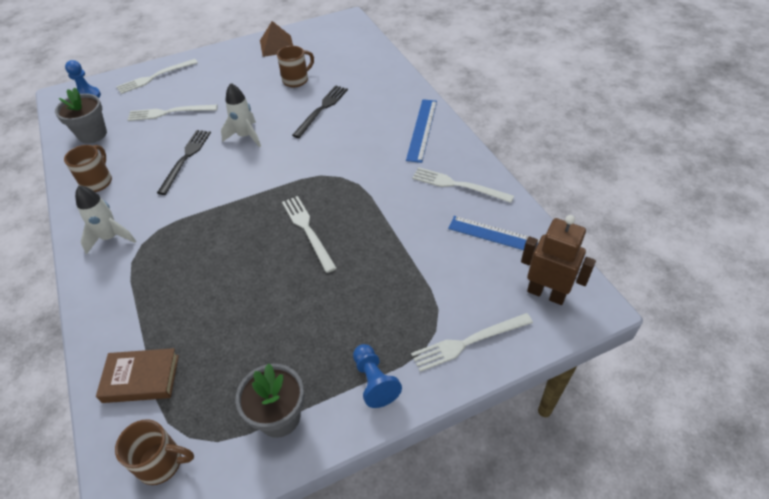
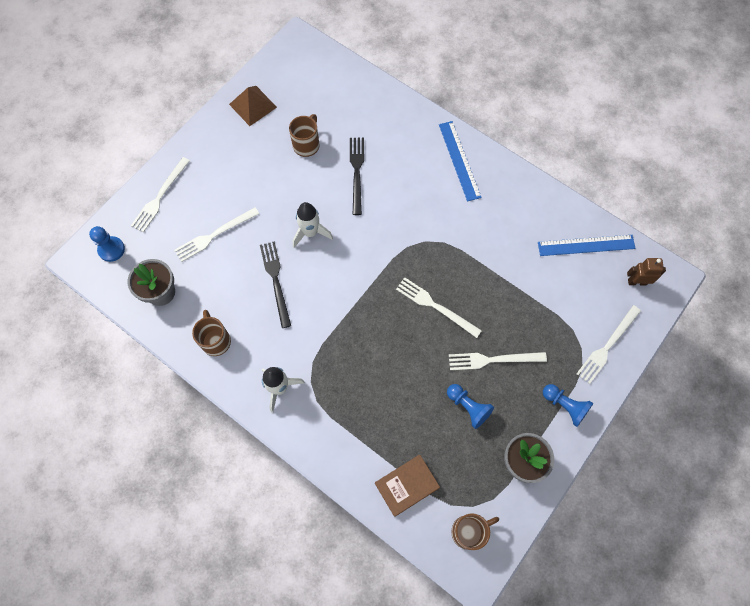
camera: 30 degrees left, 20 degrees up
(267, 332) = (468, 407): none -> blue pawn
(458, 185) = (523, 209): white fork -> white fork (493, 360)
(546, 293) = (637, 282): brown robot -> brown robot, size x0.65

